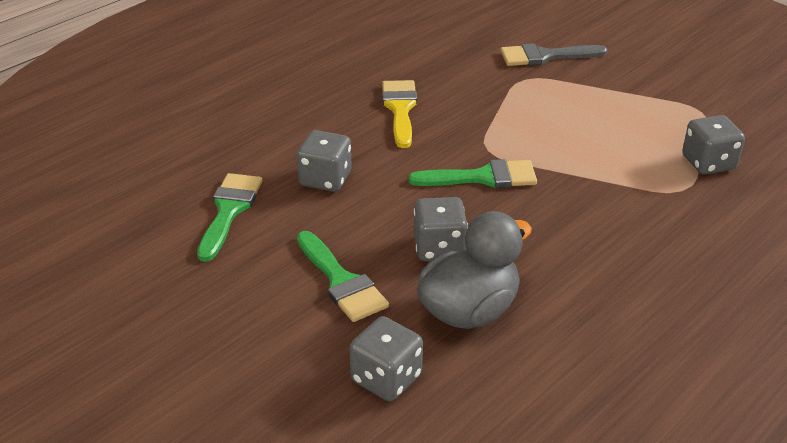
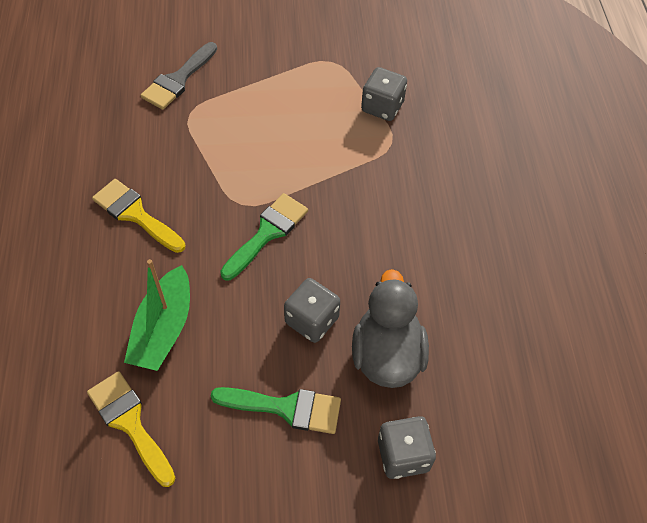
camera: 50 degrees left, 20 degrees up
(229, 211) = (130, 423): green brush -> yellow brush
(325, 179) = (163, 328): grey dice -> green boat

